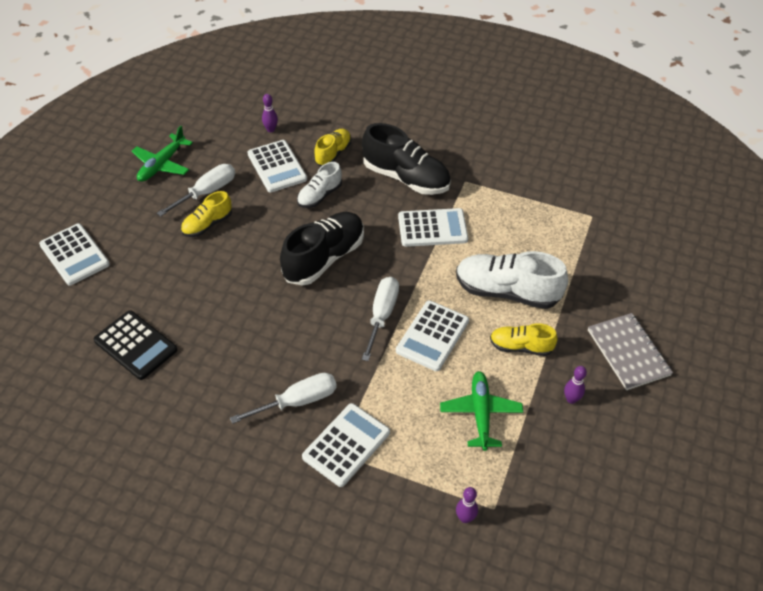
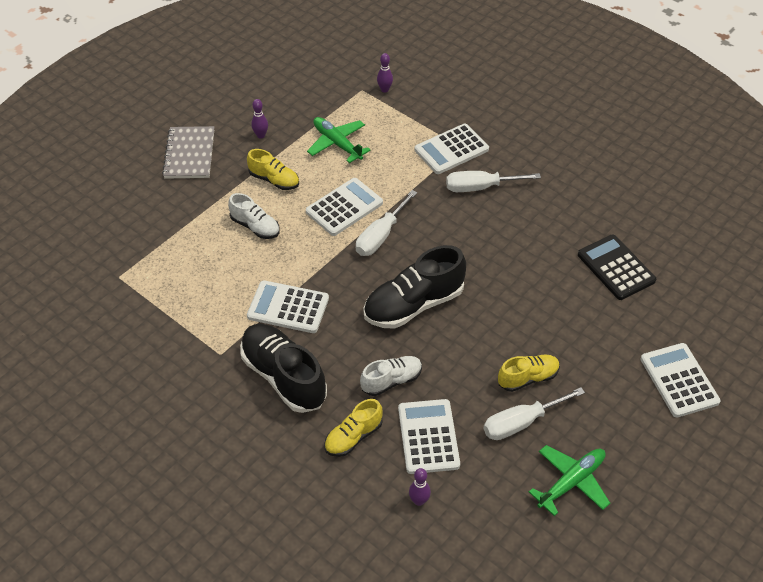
camera: 160 degrees left, 0 degrees up
(480, 413) = (337, 144): green plane -> green plane turned 120 degrees clockwise
(507, 291) = (255, 226): white shoe -> white shoe, size x0.57

